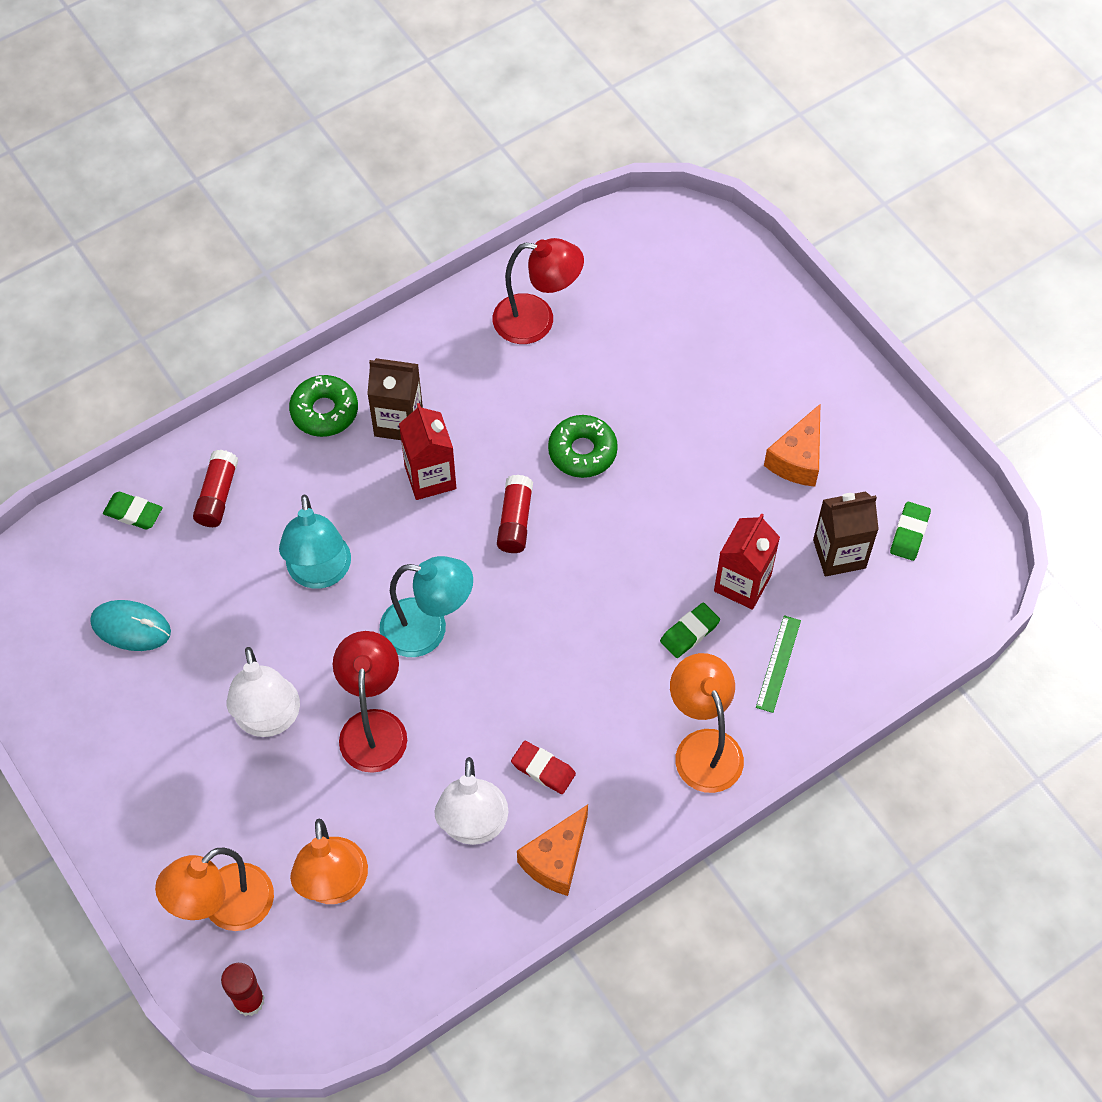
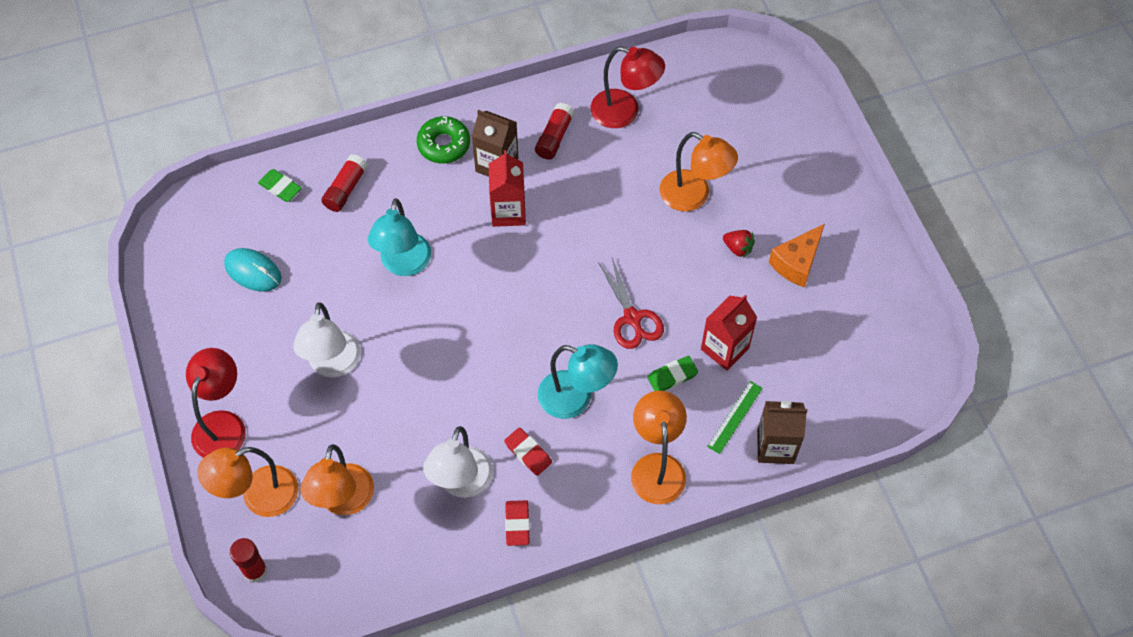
camera: 15 degrees right, 0 degrees up
(373, 726) = (409, 388): red lamp -> red lamp (223, 424)
(428, 630) = (472, 326): turquoise lamp -> turquoise lamp (575, 399)
(515, 521) = (563, 260): red glue stick -> red glue stick (554, 137)
(556, 859) = (517, 524): orange cheese -> red eraser
(582, 451) = (630, 219): green donut -> none
(621, 573) = (632, 318): none -> red scissors
(651, 406) = (693, 196): none -> orange lamp
(722, 457) = (738, 248): none -> red strawberry
(839, 554) = (808, 344): brown carton -> brown carton (775, 446)
(909, 533) = (869, 341): green eraser -> none

